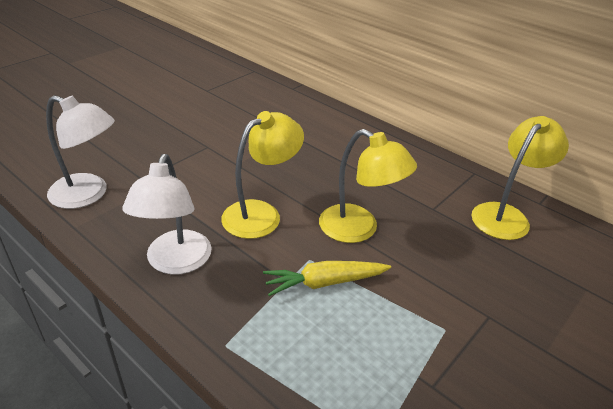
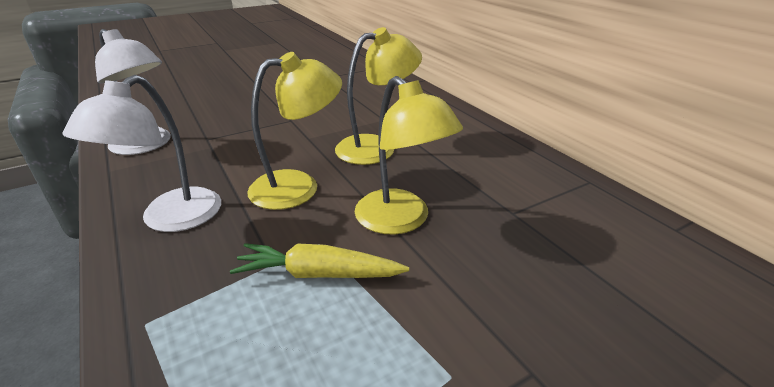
camera: 20 degrees right, 5 degrees down
(506, 215) = (616, 236): yellow lamp -> yellow lamp (376, 147)

